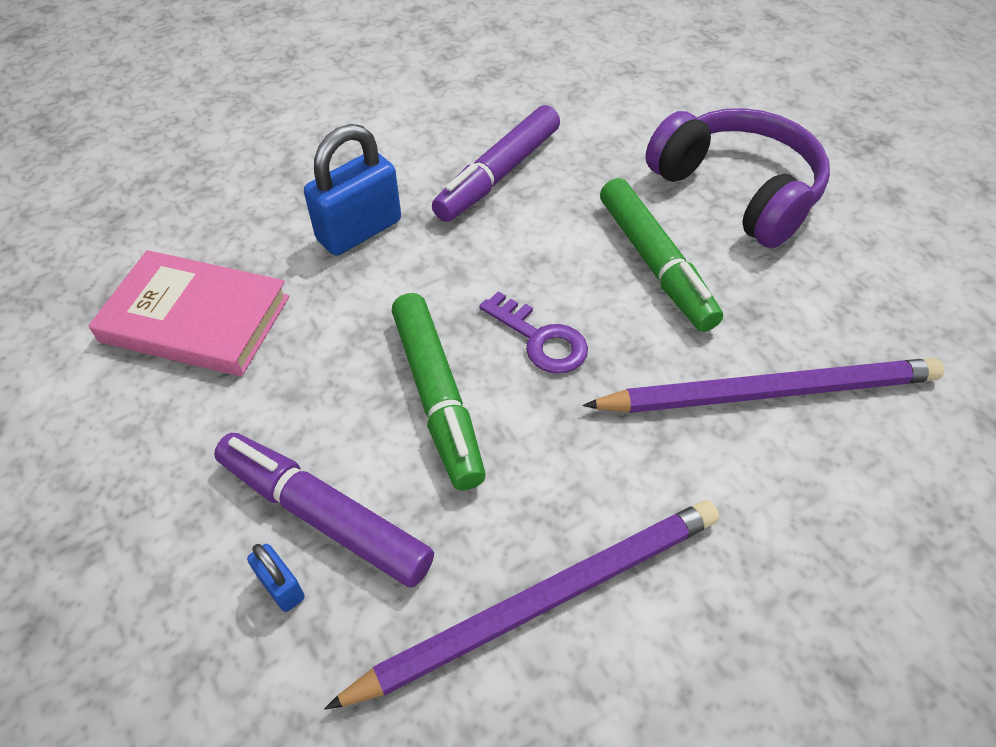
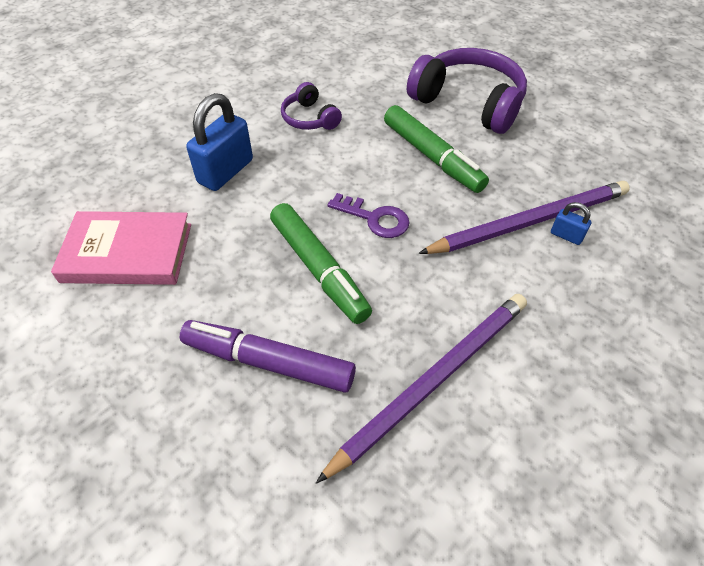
camera: 15 degrees left, 0 degrees up
(281, 586) = (255, 415): blue padlock -> blue padlock (566, 235)
(498, 175) = (309, 118): purple marker -> purple headphones

